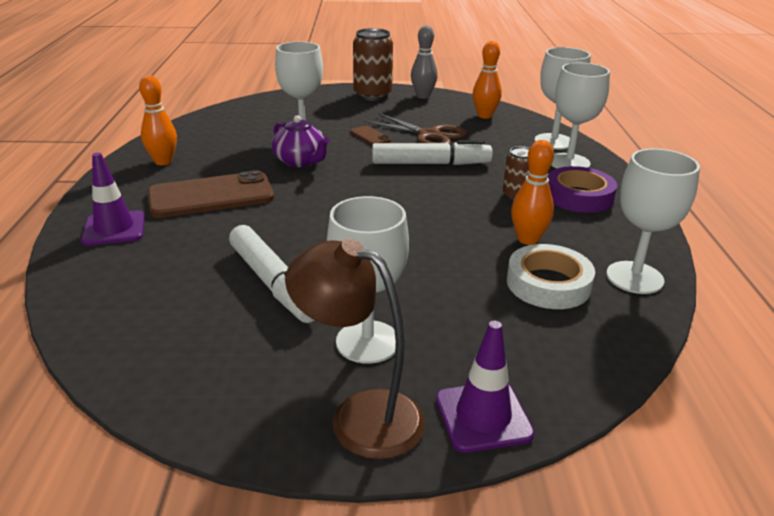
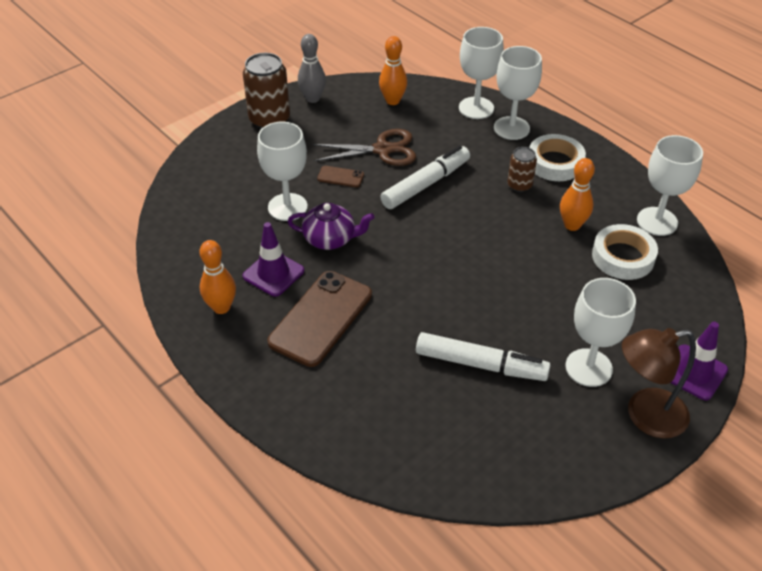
camera: 40 degrees left, 15 degrees up
(114, 229) = (303, 396): purple traffic cone -> purple traffic cone (273, 273)
(579, 196) = (555, 163): purple tape -> white tape

